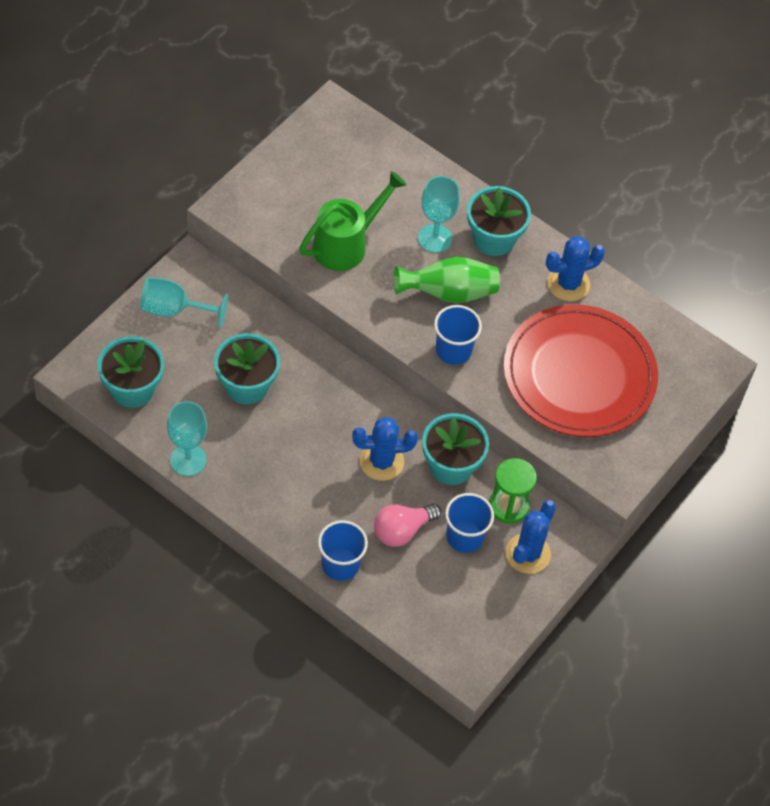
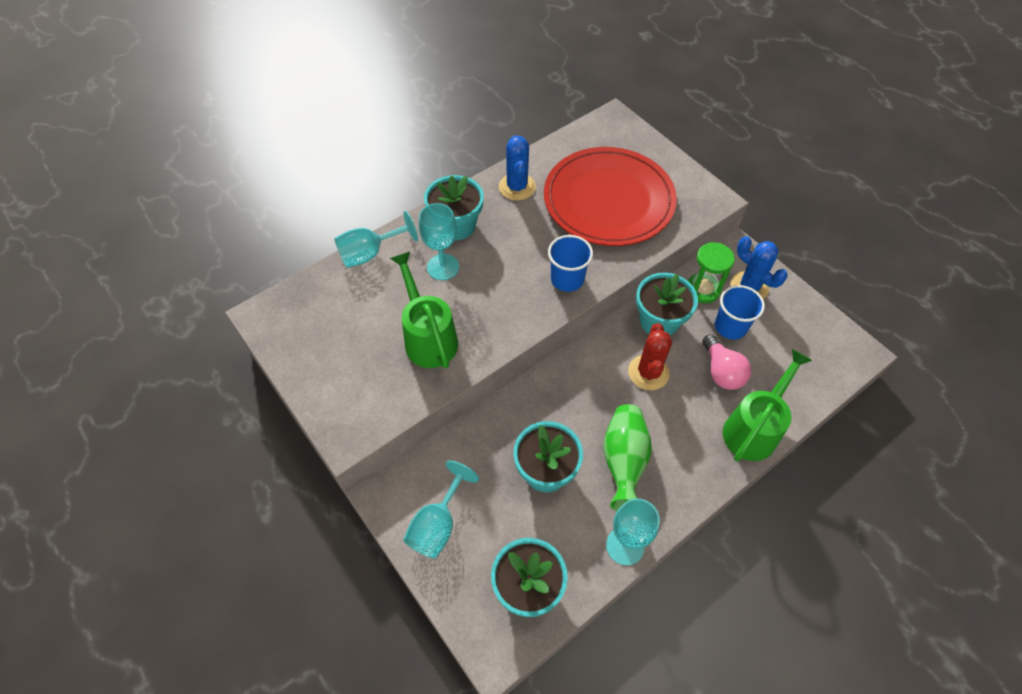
camera: 70 degrees left, 0 degrees up
(340, 564) = (754, 428): blue cup -> green watering can
(381, 461) = (648, 372): blue cactus -> red cactus
(432, 173) = (370, 253): none -> turquoise goblet
(448, 293) = (505, 269): green vase -> green vase (623, 461)

